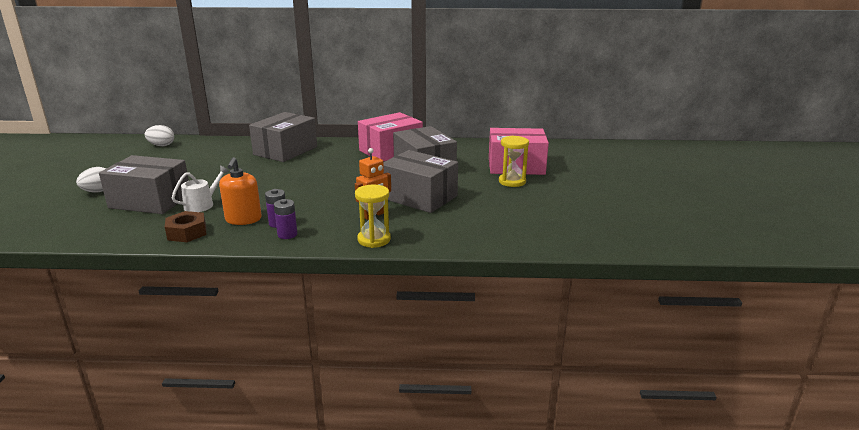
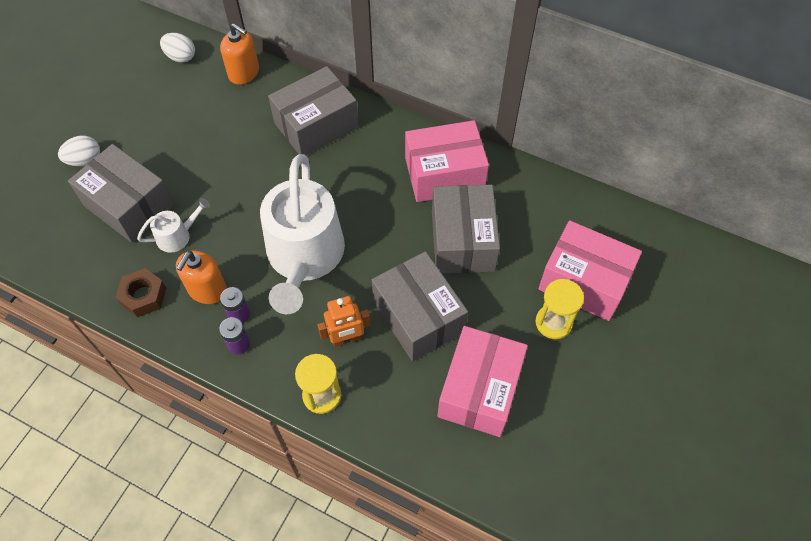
camera: 25 degrees right, 35 degrees up
(216, 143) = (244, 73): none -> orange soap dispenser
(314, 193) = (304, 256): none -> white watering can
(489, 213) = (479, 390): none -> pink box

